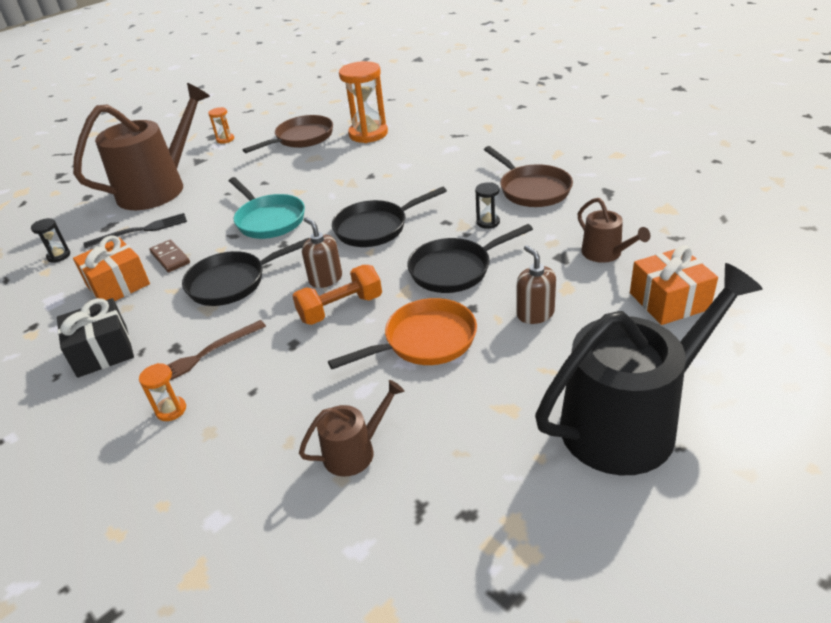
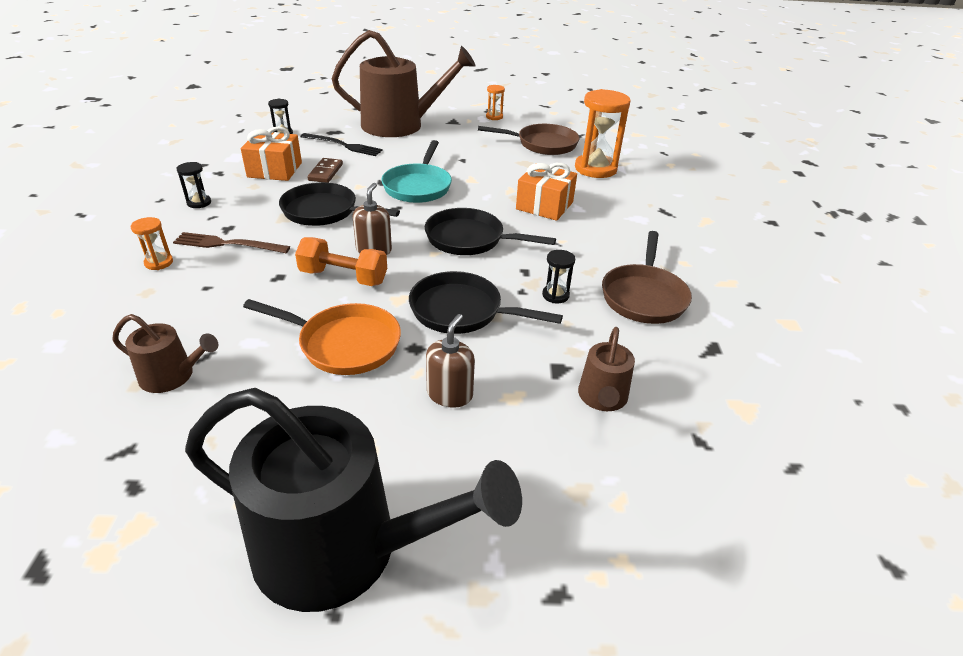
camera: 40 degrees right, 0 degrees up
(103, 351) = (199, 203): black gift -> black hourglass
(669, 301) = (577, 489): orange gift -> orange gift (544, 205)

